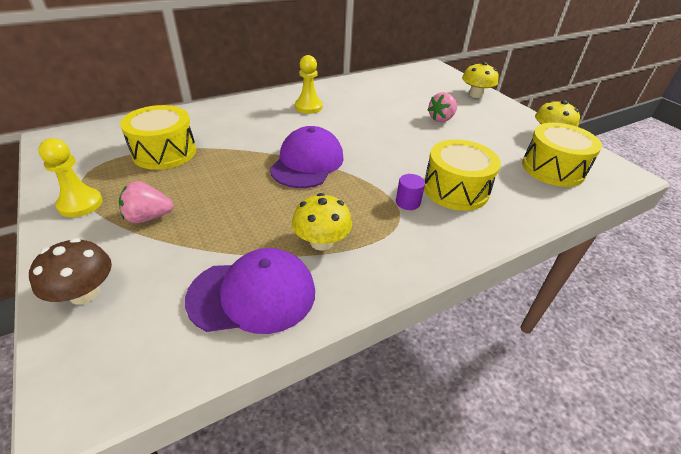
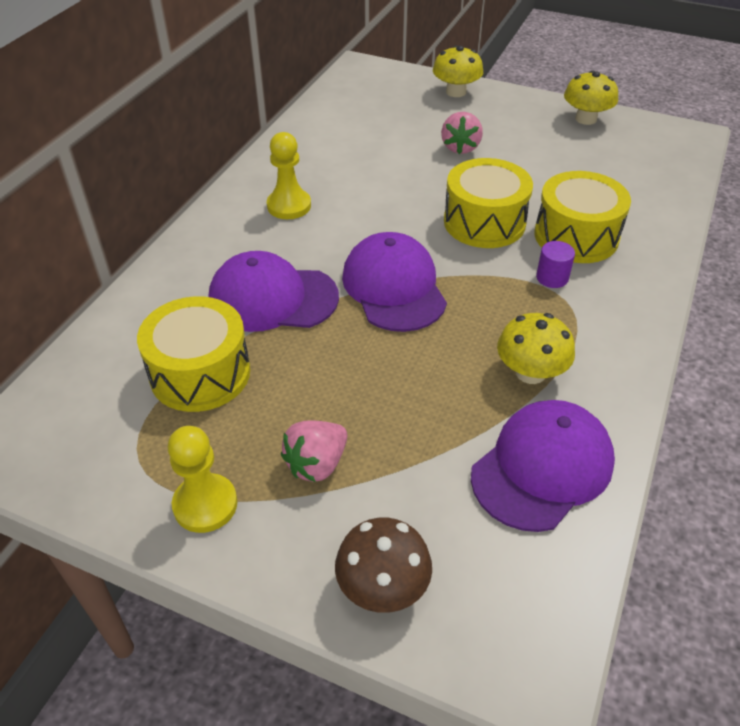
camera: 35 degrees left, 5 degrees up
(242, 139) = (273, 298): none -> purple cap
(553, 169) = (629, 161): yellow drum -> yellow drum (484, 222)

